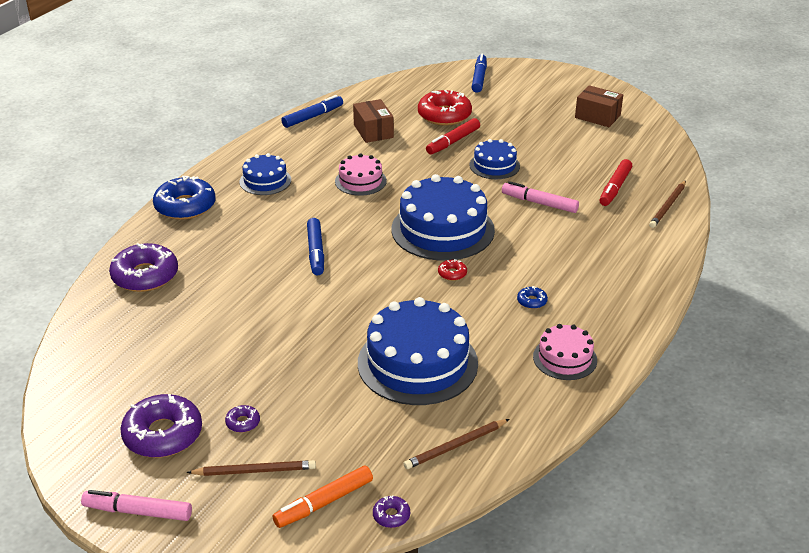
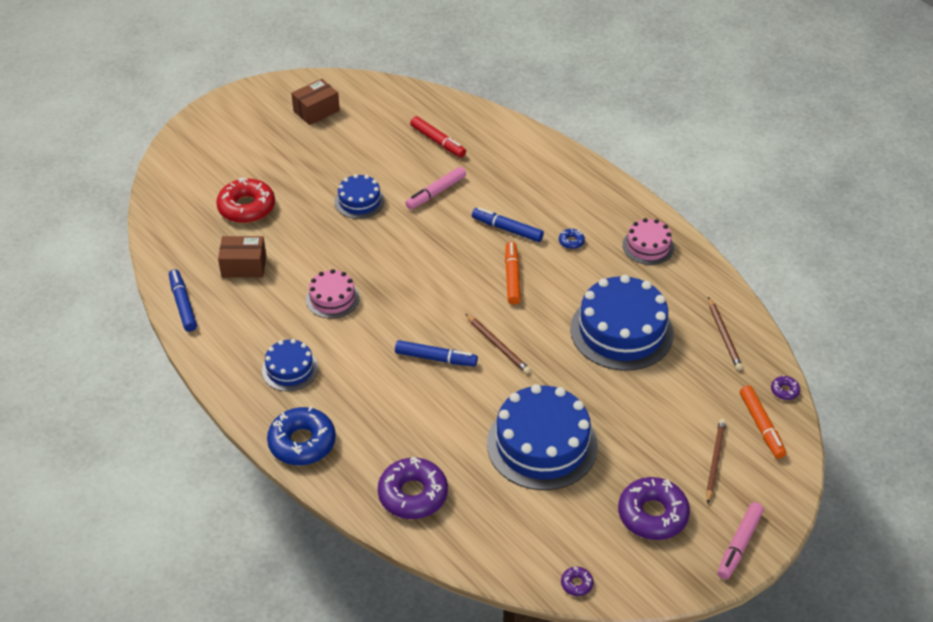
camera: 70 degrees left, 10 degrees up
(243, 422) = (655, 458): purple donut -> purple donut (576, 584)
(442, 230) = (444, 264): blue cake -> blue cake (542, 444)
(452, 273) = (512, 277): red donut -> orange marker
(453, 142) = (300, 216): red marker -> none
(479, 78) = (189, 162): blue marker -> blue marker (507, 229)
(668, 206) = (480, 122): brown pencil -> brown pencil (498, 345)

